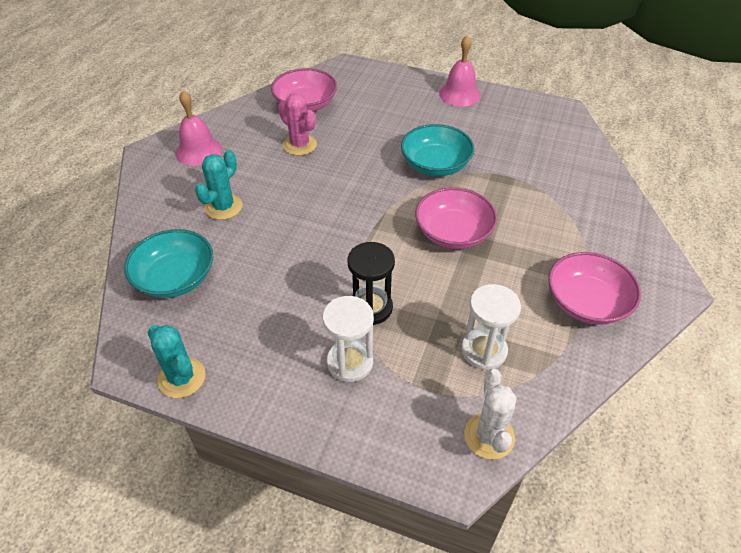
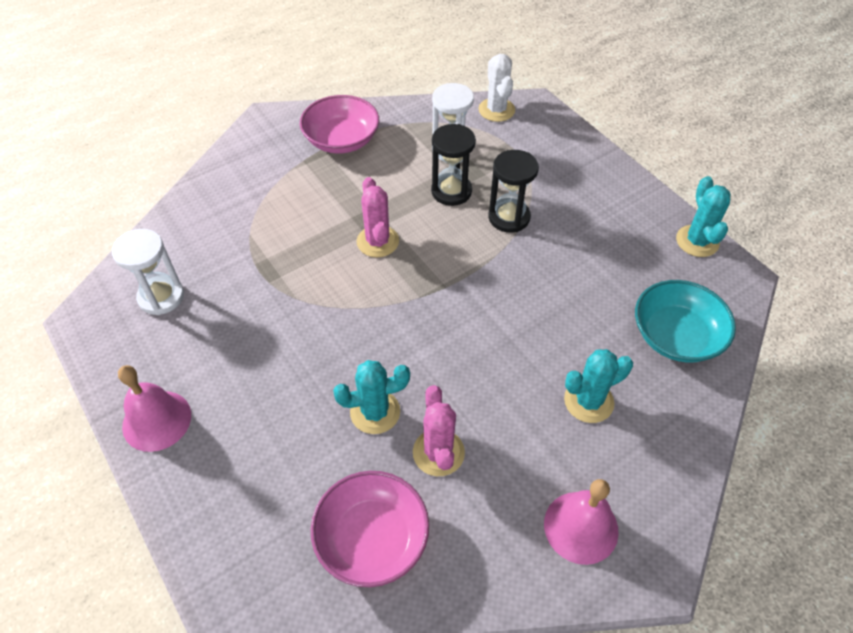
camera: 145 degrees left, 5 degrees up
(350, 362) = (556, 189): white hourglass -> white hourglass (161, 297)
(352, 145) = (375, 412): none -> turquoise cactus
(435, 164) = (311, 325): turquoise bowl -> none
(440, 305) = (451, 191): none -> black hourglass
(453, 233) = (377, 241): pink bowl -> pink cactus
(489, 436) = (496, 110): white cactus -> white cactus turned 45 degrees counterclockwise

